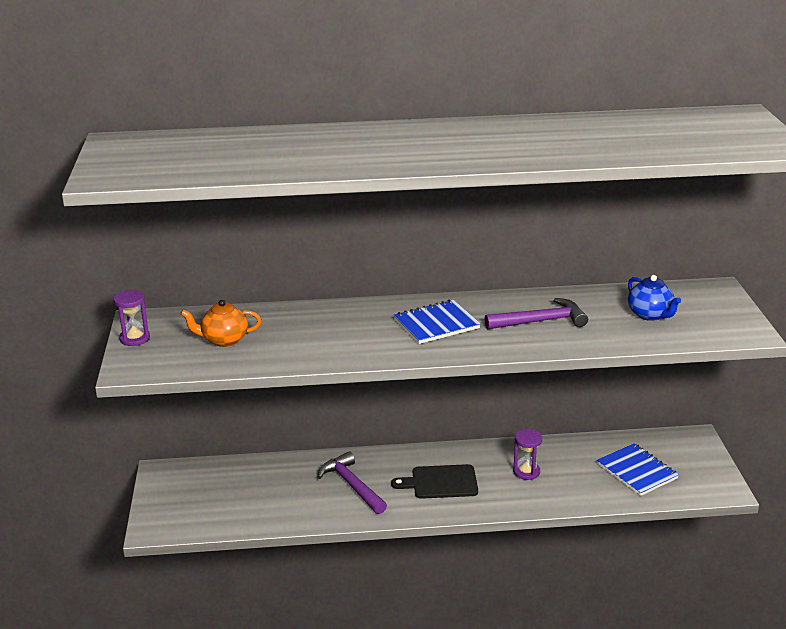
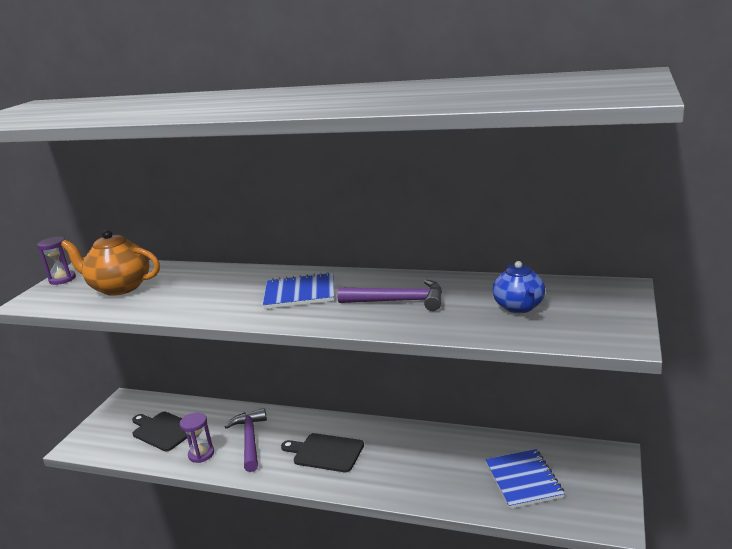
camera: 25 degrees right, 5 degrees down
(224, 340) = (120, 287): orange teapot -> orange teapot, size x1.50
(244, 494) = (163, 430): none -> black cutting board
(526, 472) = (411, 458): purple hourglass -> purple hourglass (201, 454)

